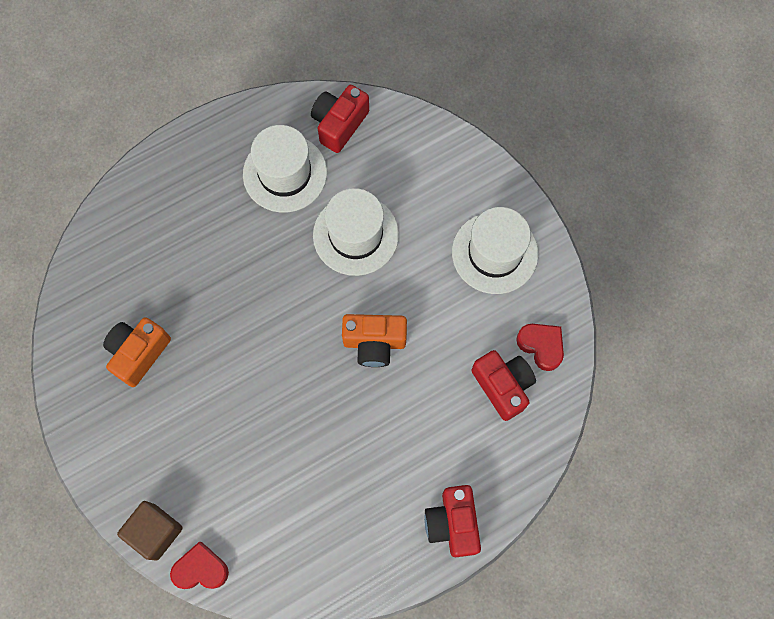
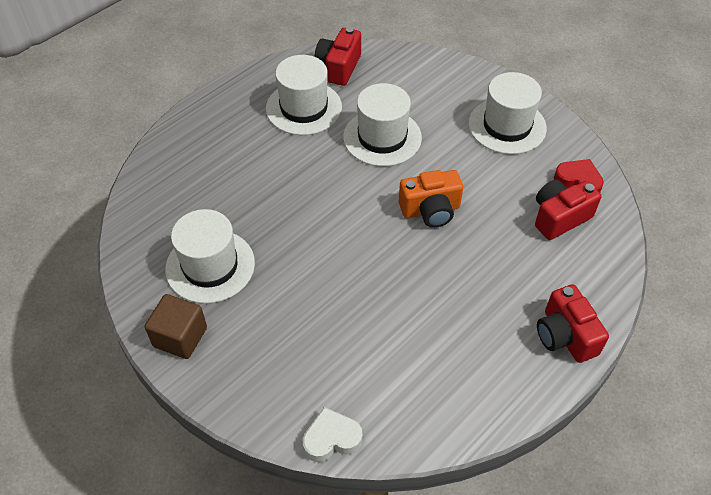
camera: 15 degrees left, 20 degrees down
(138, 353) = (210, 266): orange camera -> white hat
(155, 532) = (272, 416): brown cube -> brown cube (180, 337)
(201, 569) = (331, 439): red heart -> white heart
(503, 386) = (559, 217): red camera -> red camera turned 75 degrees counterclockwise

